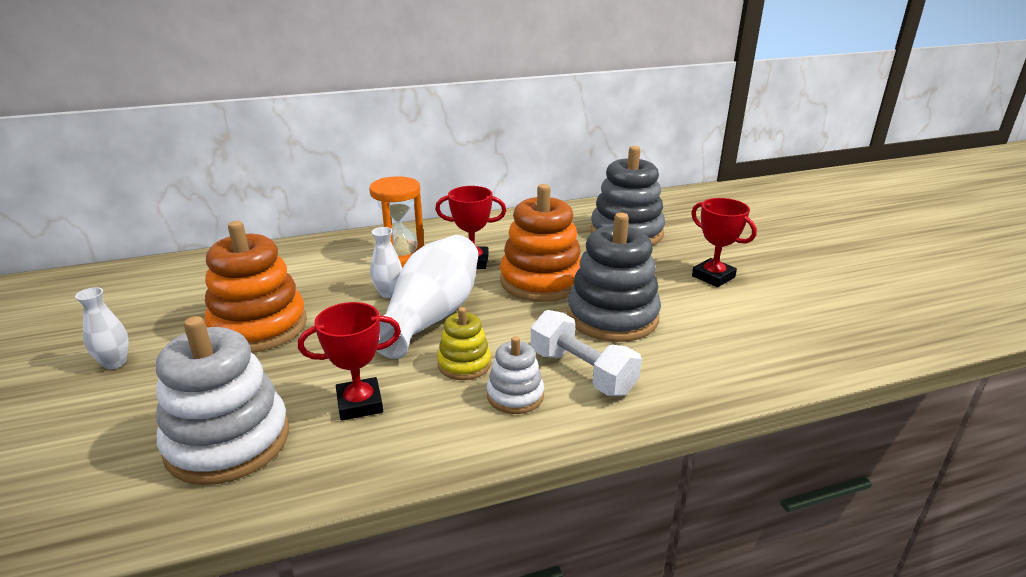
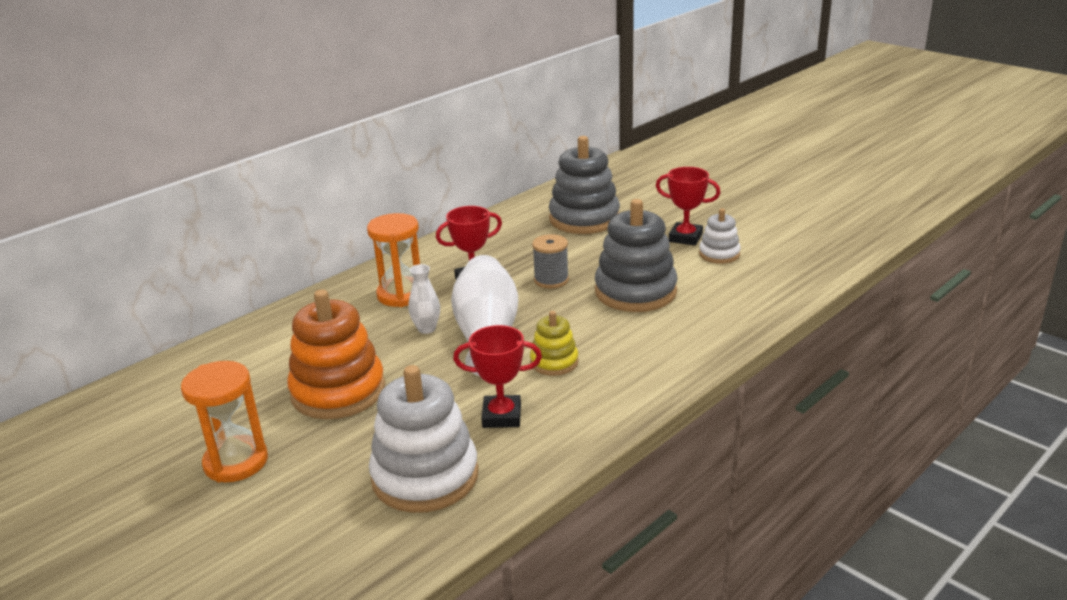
camera: 25 degrees left, 0 degrees up
(115, 363) = (236, 462): white vase -> orange hourglass
(360, 404) = (501, 416): red trophy -> red trophy turned 45 degrees clockwise
(515, 395) = (616, 371): white stacking toy -> white stacking toy (719, 254)
(541, 281) = (551, 280): orange stacking toy -> grey spool
(582, 372) = (650, 339): white dumbbell -> none

